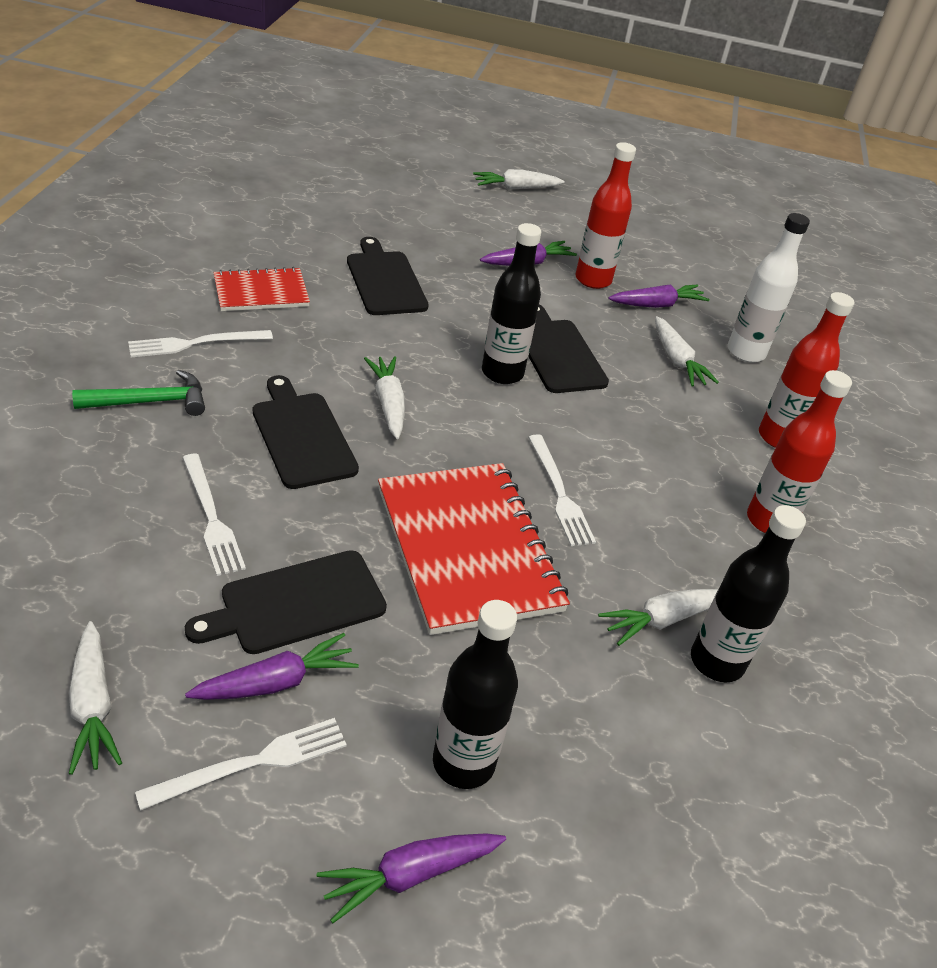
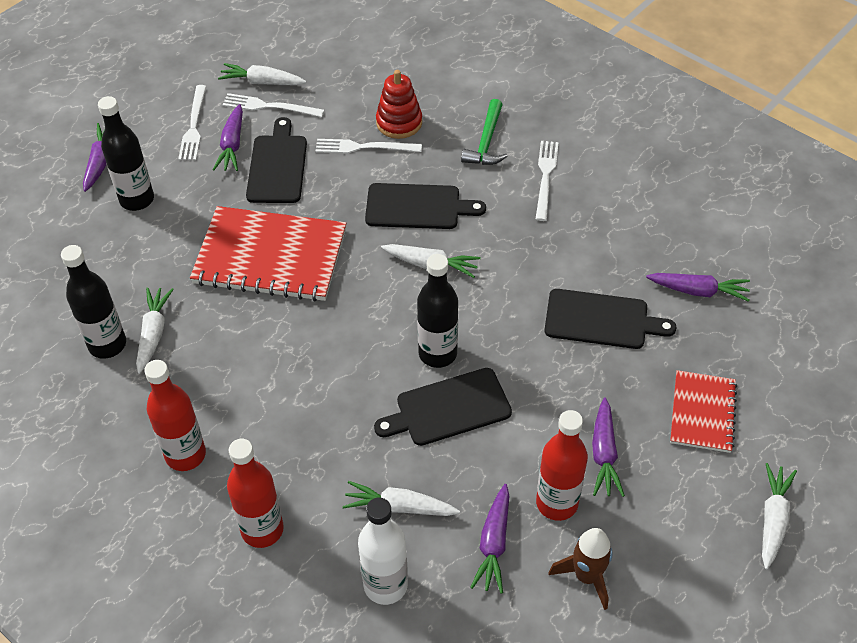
camera: 125 degrees right, 10 degrees up
(141, 494) = (399, 122): none -> red stacking toy
(261, 292) = (605, 230): red notebook -> red notebook (702, 413)
(311, 232) = (698, 291): none -> purple carrot
(557, 353) = (448, 408): black cutting board -> black cutting board turned 150 degrees clockwise
(559, 493) = (288, 329): white fork -> white fork (269, 106)
(638, 259) = (586, 576): none -> brown rocket

